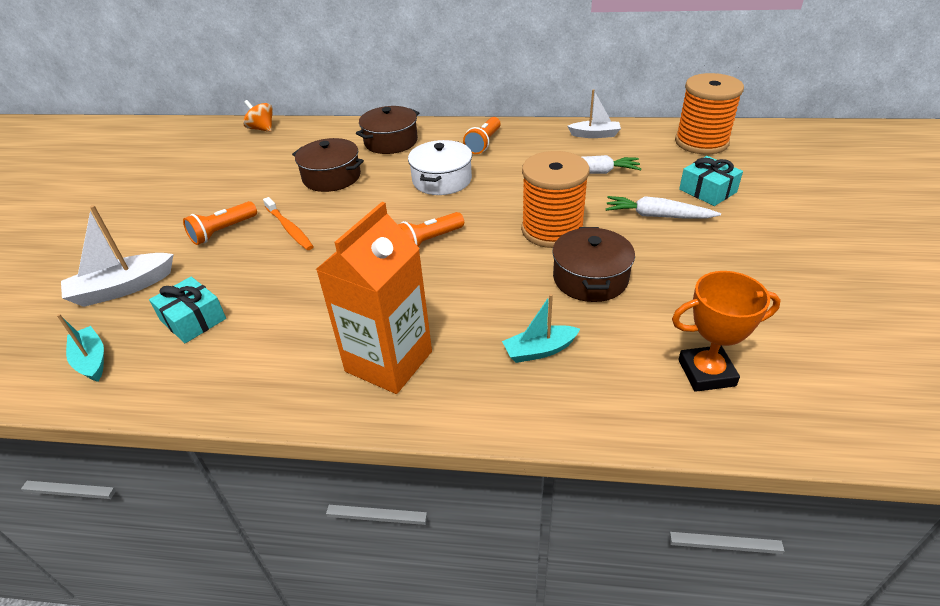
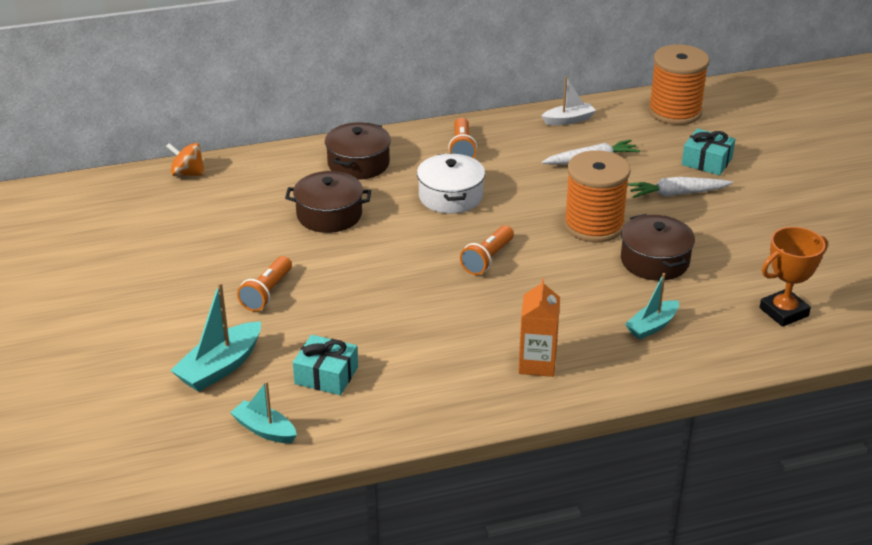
camera: 25 degrees left, 5 degrees down
(122, 288) = (220, 367): white boat -> turquoise boat
(289, 229) = (337, 276): orange toothbrush -> none
(389, 361) = (537, 364): orange carton -> orange carton, size x0.62

